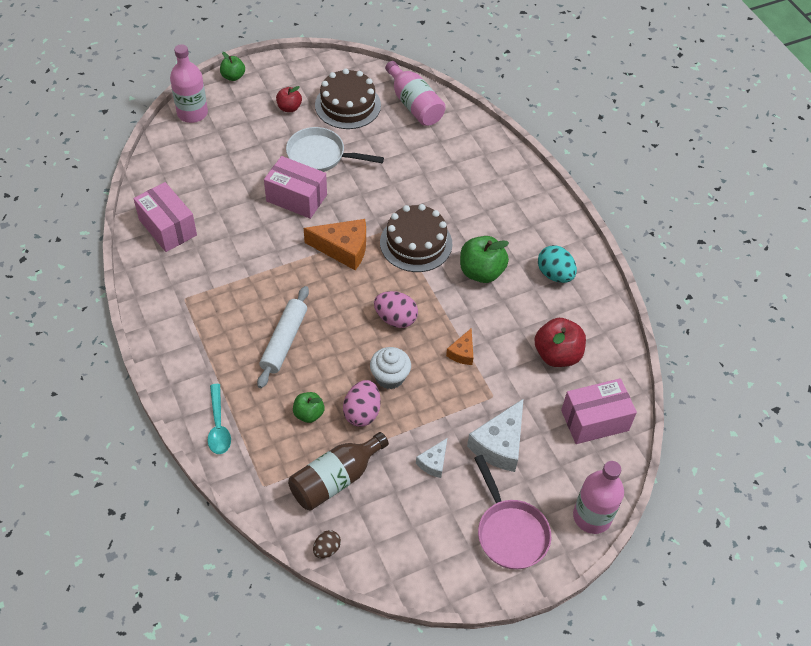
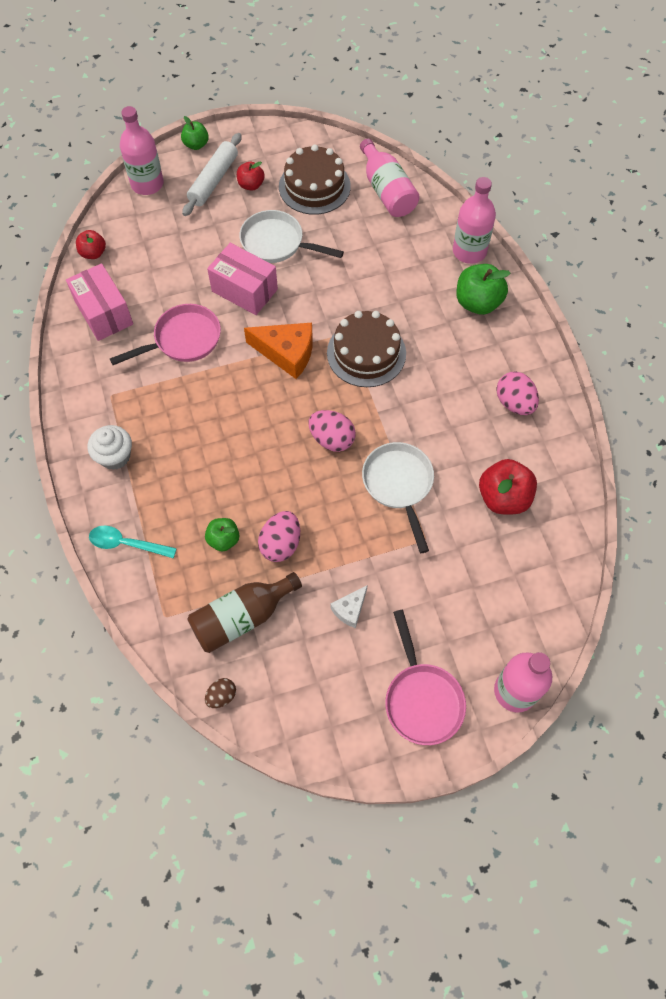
camera: 10 degrees right, 10 degrees up
(150, 176) = (93, 253): none -> red apple
(218, 426) = (126, 544): turquoise spoon -> turquoise spoon turned 105 degrees clockwise
(245, 245) = (183, 340): none -> pink pan
(284, 341) = (209, 454): white rolling pin -> white rolling pin (213, 180)
(390, 377) = (316, 506): white cupcake -> white cupcake (115, 456)
(462, 352) = (399, 485): orange cheese -> white pan
(481, 272) = (433, 393): green apple -> green apple (478, 303)
(495, 150) = (469, 251): none -> pink bottle
(499, 444) = (425, 596): white cheese -> none
(554, 274) = (514, 403): turquoise egg -> pink egg
(594, 420) = (534, 579): pink box -> none

